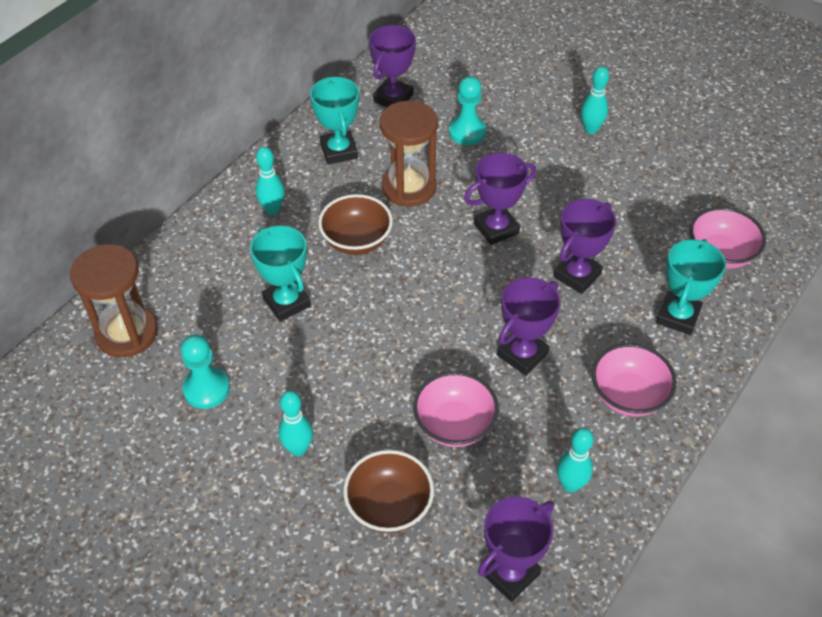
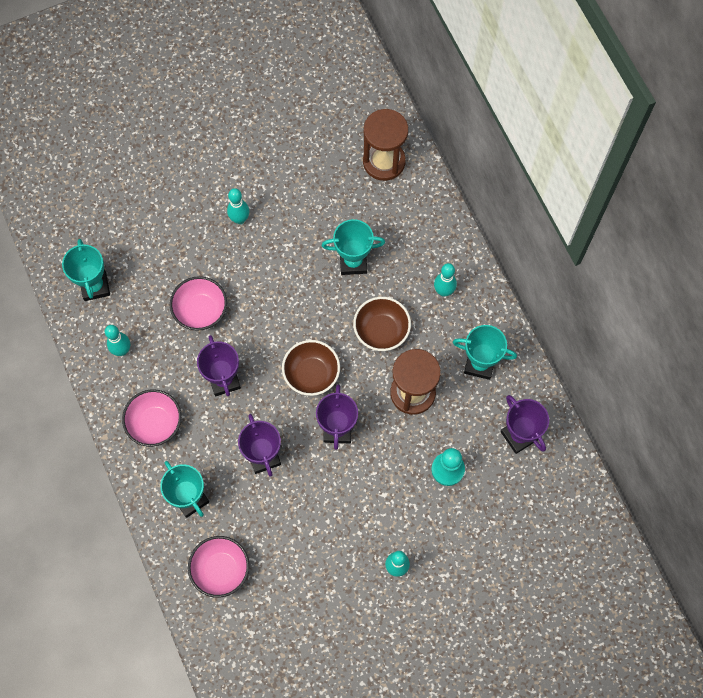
camera: 120 degrees right, 20 degrees up
(206, 389) = (313, 189): turquoise pawn -> none
(389, 506) = (173, 248): brown bowl -> brown bowl (311, 374)
(510, 573) = (95, 286): purple trophy -> turquoise trophy

